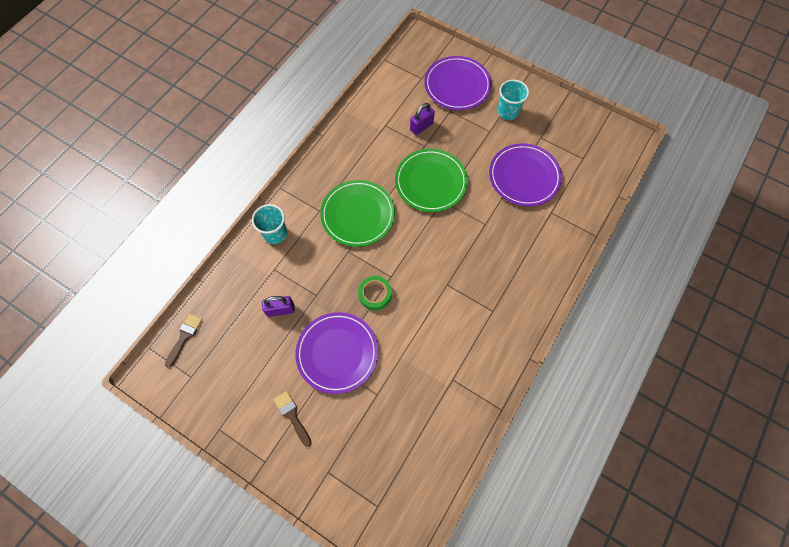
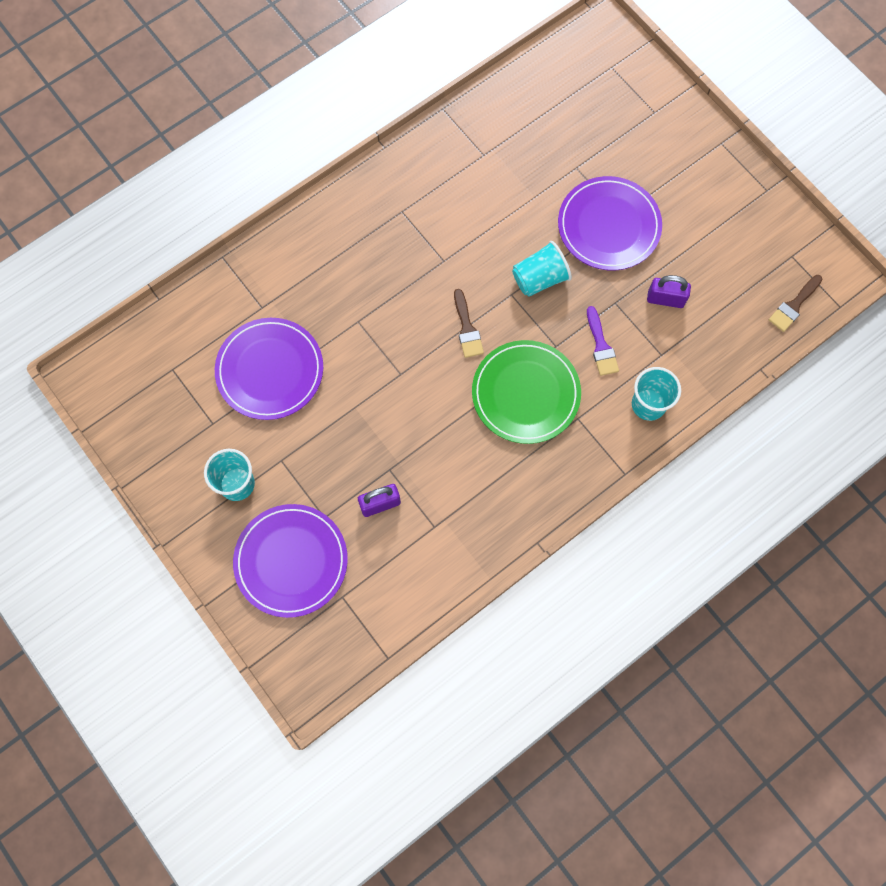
camera: 160 degrees left, 5 degrees up
(292, 416) = (680, 177): brown brush -> brown brush (467, 328)
(317, 261) = (601, 346): none -> purple brush
(375, 294) = (539, 279): green tape -> turquoise cup
(431, 182) = (405, 407): green plate -> none

